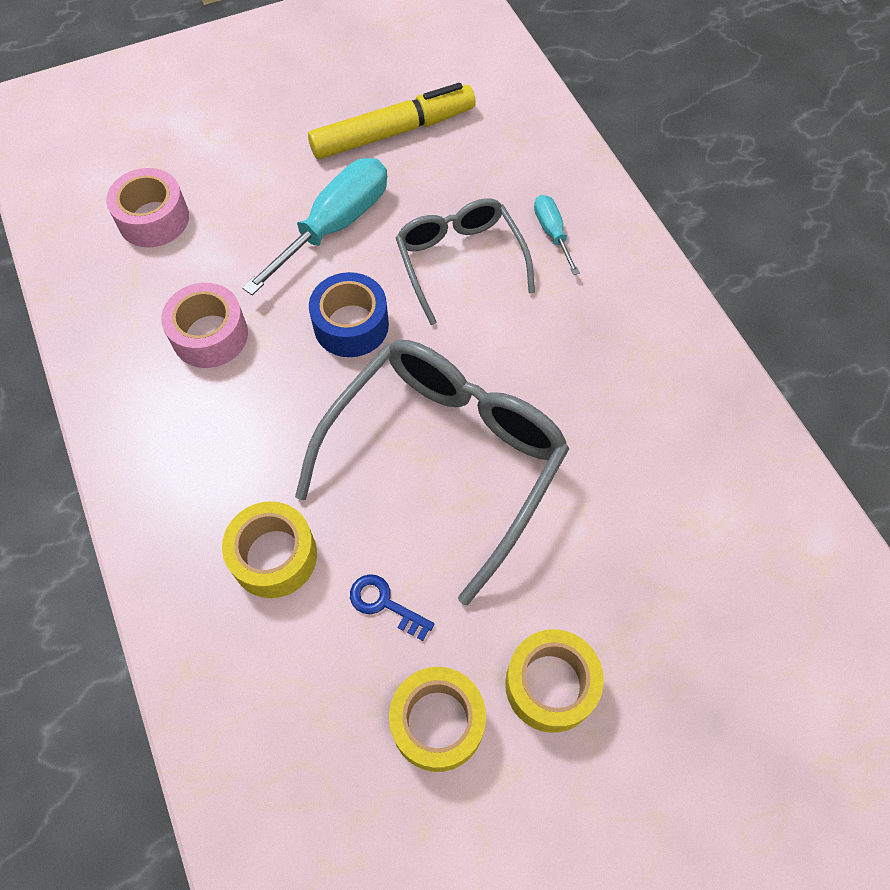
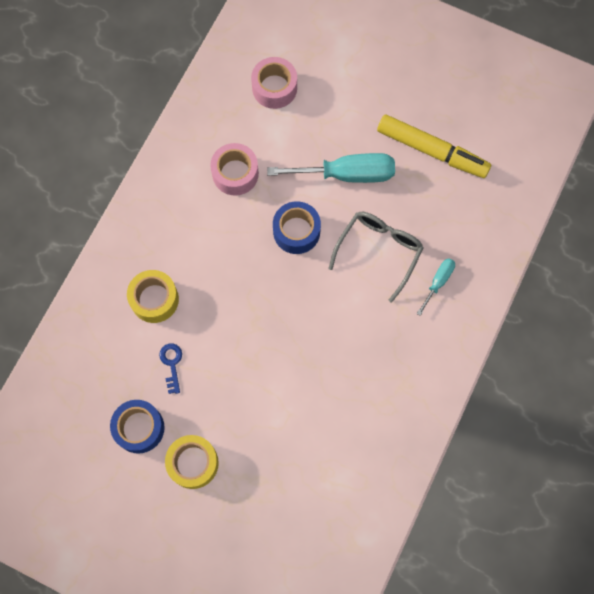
camera: 50 degrees right, 10 degrees up
(437, 722) = (139, 428): yellow tape -> blue tape
(445, 458) = (263, 333): grey glasses -> none

